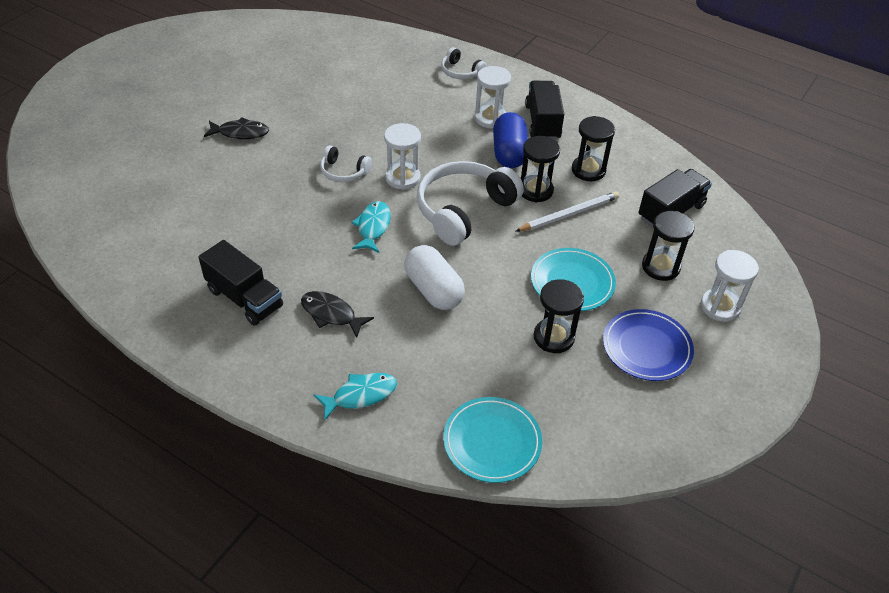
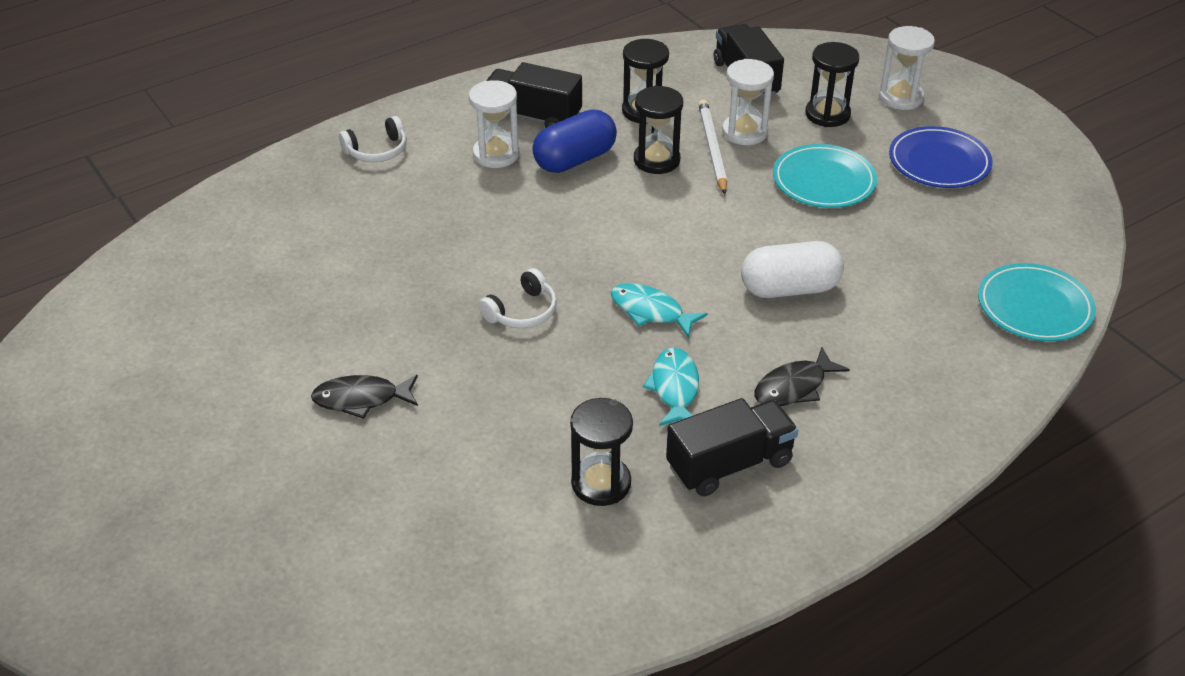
camera: 65 degrees left, 5 degrees down
(240, 133) = (361, 399): black fish -> black fish turned 120 degrees counterclockwise
(360, 395) = (937, 393): turquoise fish -> turquoise fish (675, 388)
(402, 178) = (568, 261): white hourglass -> white hourglass (744, 132)
(464, 210) = (661, 226): white headphones -> none
(509, 153) = (575, 160): blue capsule -> blue capsule turned 60 degrees counterclockwise
(553, 337) = (901, 219): black hourglass -> black hourglass (601, 483)

